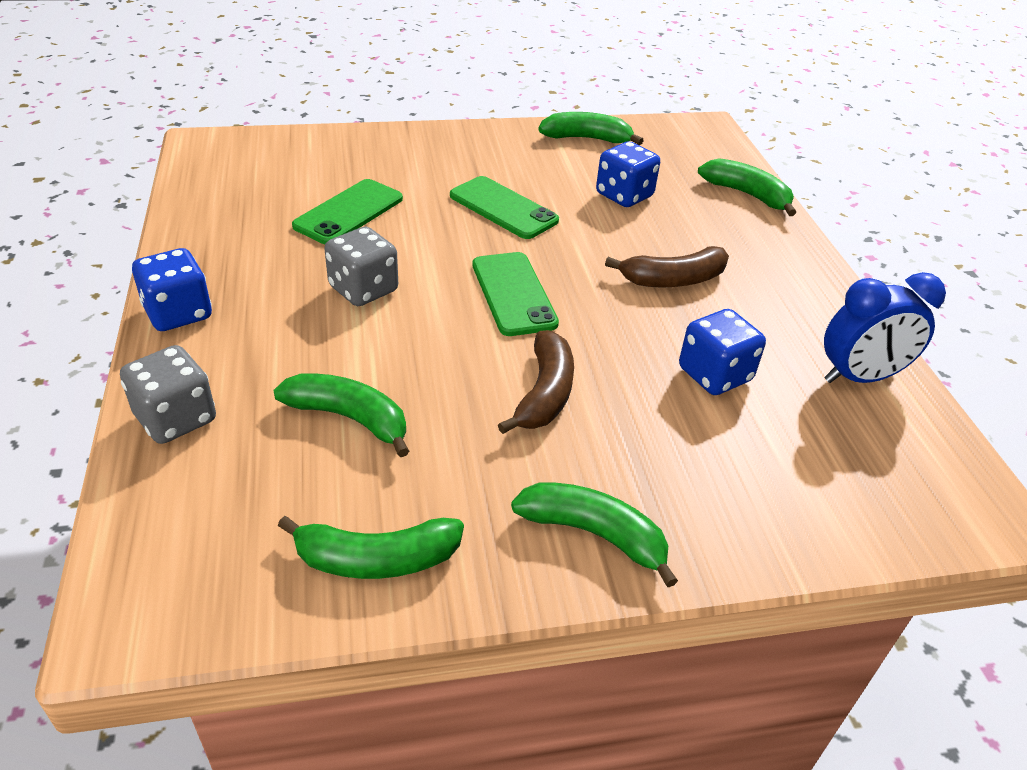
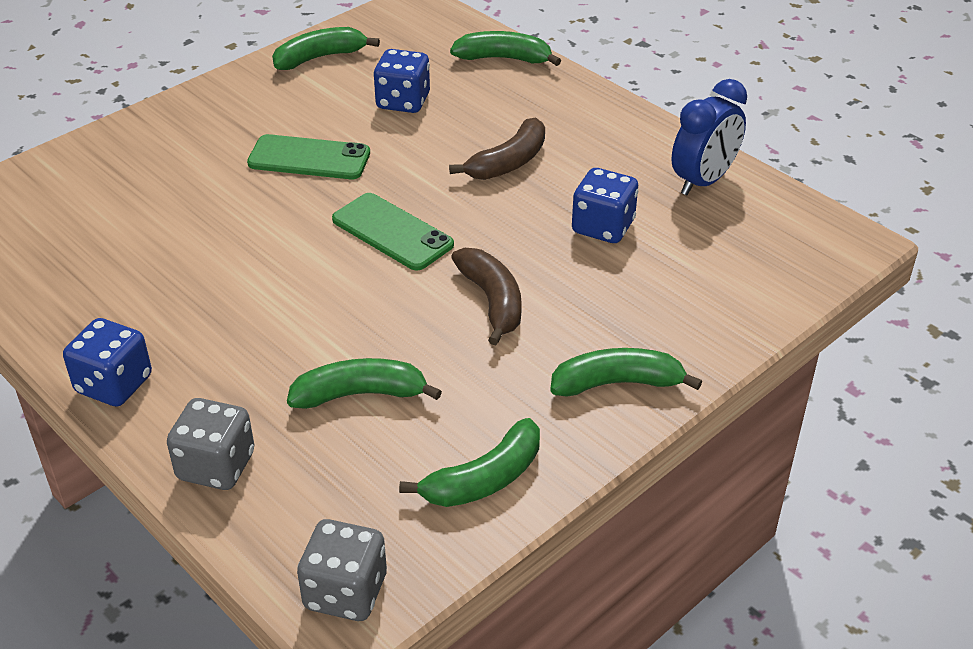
camera: 30 degrees left, 0 degrees up
(349, 212) = (170, 223): green phone -> none
(363, 289) = (260, 286): grey dice -> grey dice (345, 592)

